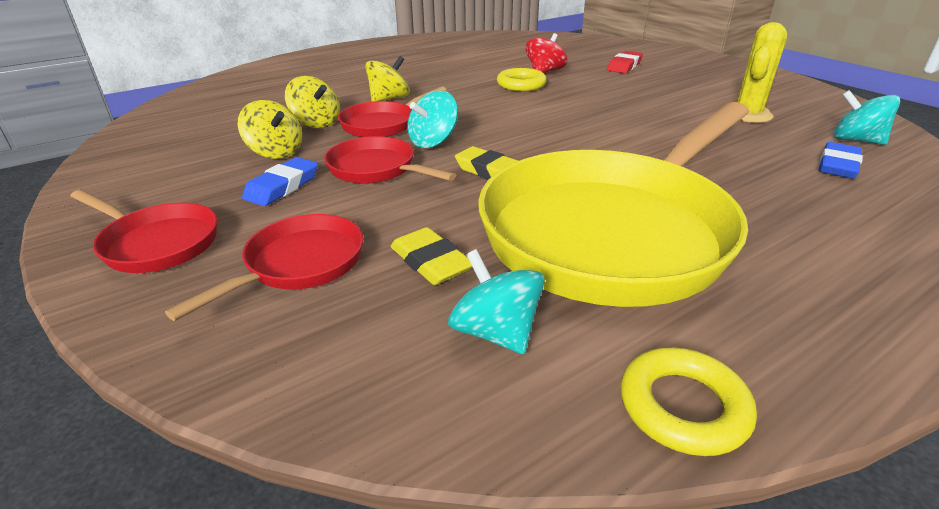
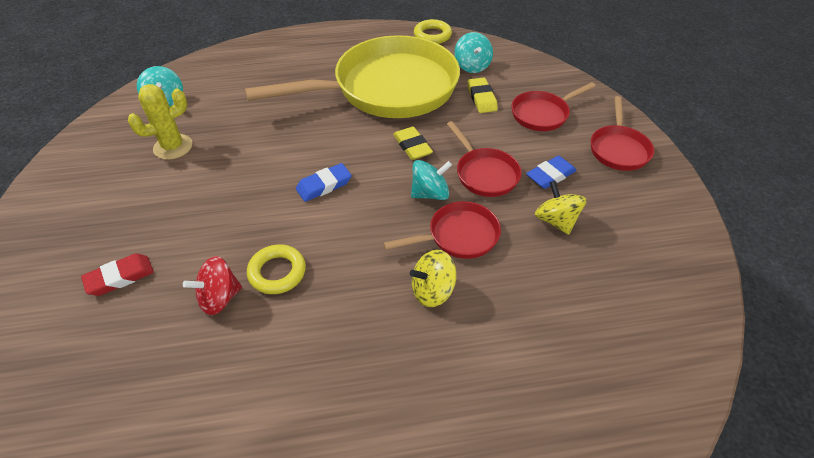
camera: 155 degrees left, 15 degrees up
(156, 243) = (618, 149): red pan -> red pan turned 135 degrees counterclockwise
(316, 123) = (518, 261): yellow spinning top -> none
(837, 166) = (218, 89): blue eraser -> blue eraser (324, 185)

